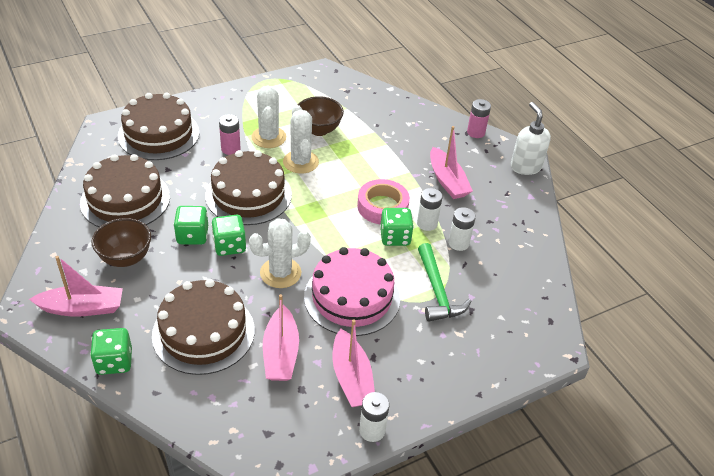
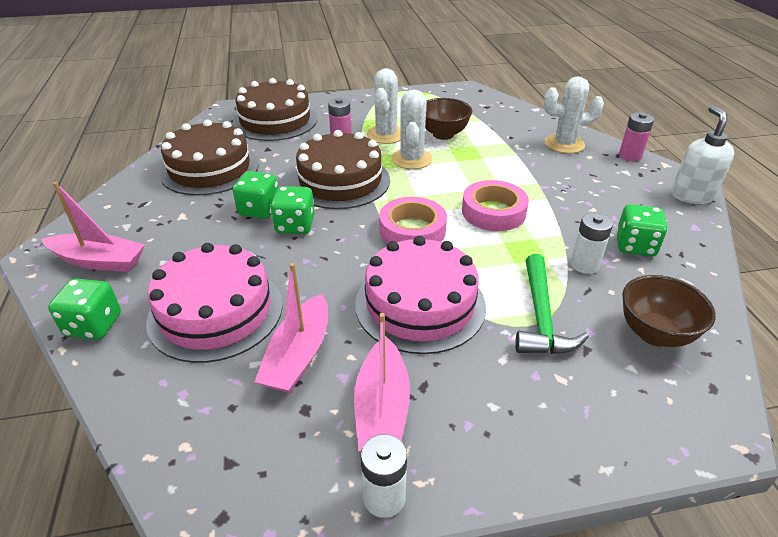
camera: 20 degrees right, 5 degrees down
(125, 258) = (176, 220): brown bowl -> brown bowl (654, 334)
(203, 332) = (216, 311): brown cake -> pink cake
(280, 273) = (341, 262): white cactus -> white cactus (564, 144)
(325, 234) = (412, 230): none -> pink tape
(395, 237) = (499, 246): green dice -> green dice (635, 246)
(427, 223) = (546, 237): white battery -> none
(447, 181) = (583, 197): pink boat -> none

